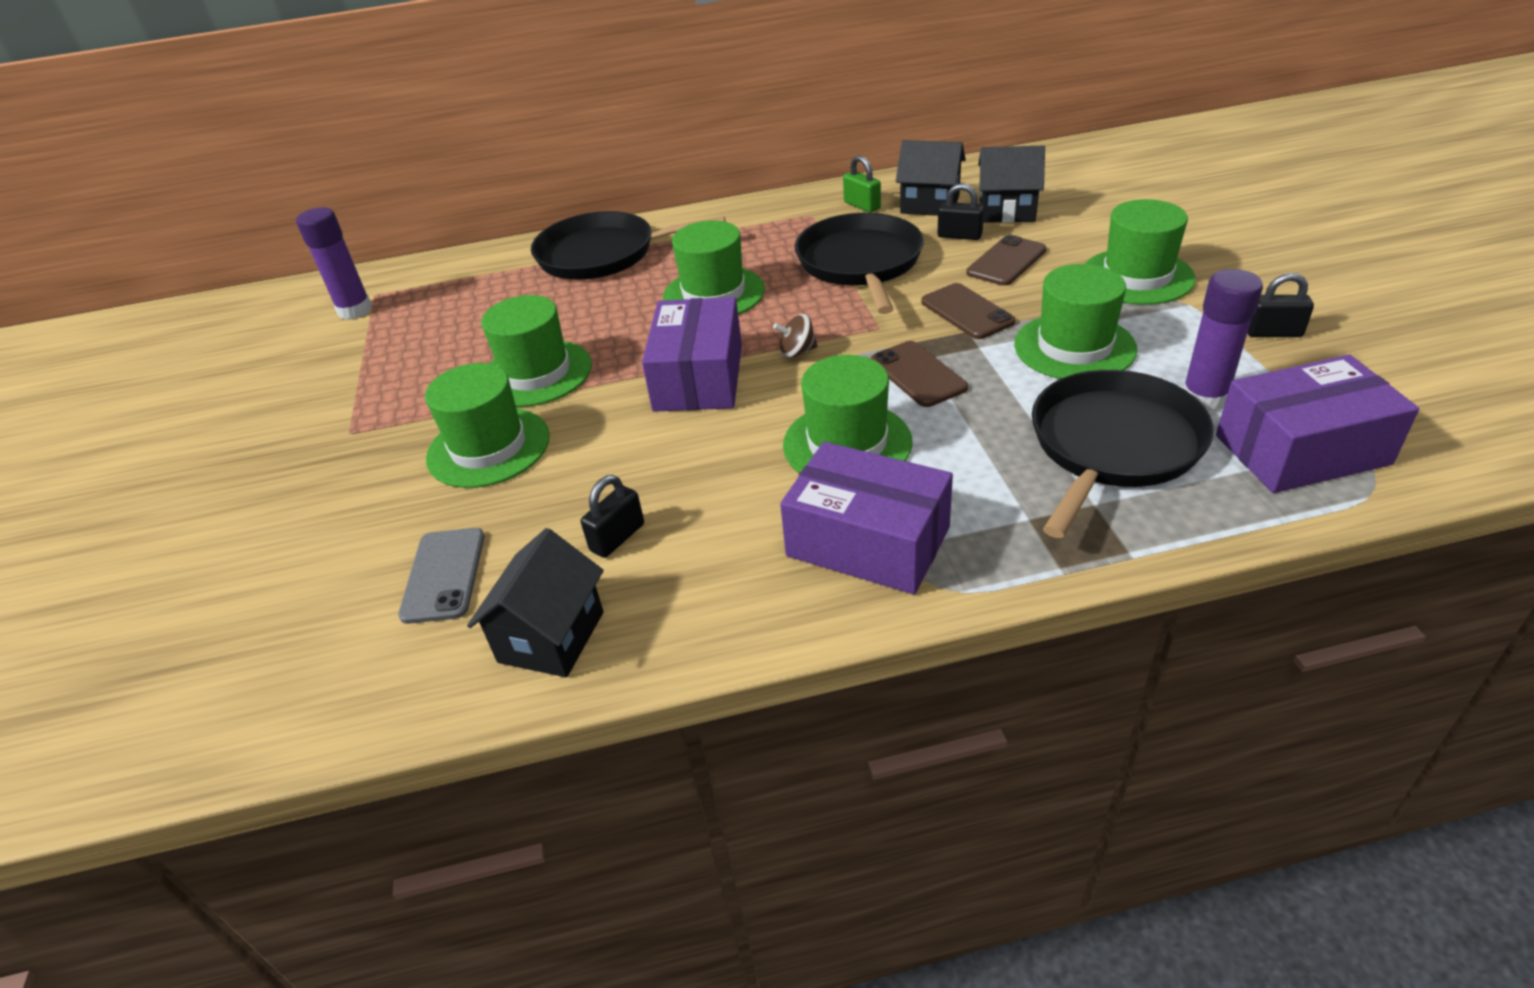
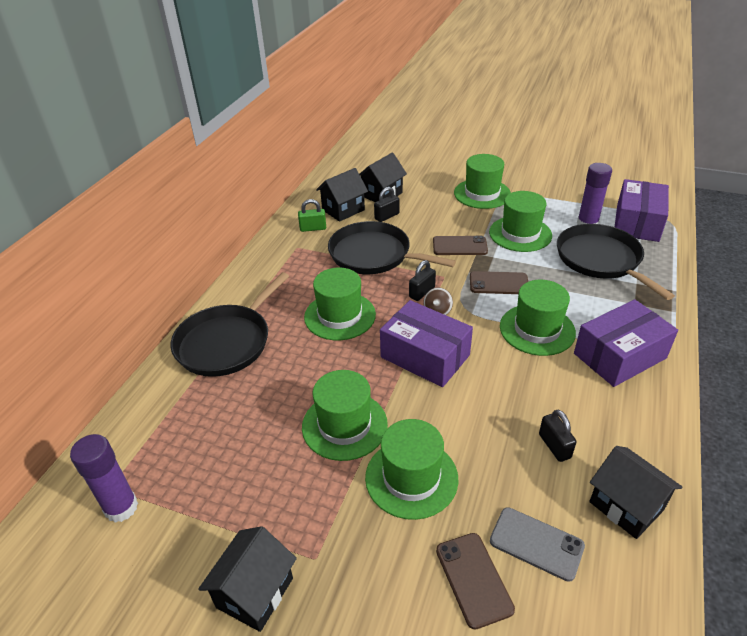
camera: 60 degrees left, 0 degrees up
(296, 417) = (255, 592): none -> black house
(1006, 261) = (428, 216): brown phone -> brown phone (473, 579)
(1273, 333) = (557, 189): black padlock -> black padlock (422, 292)

